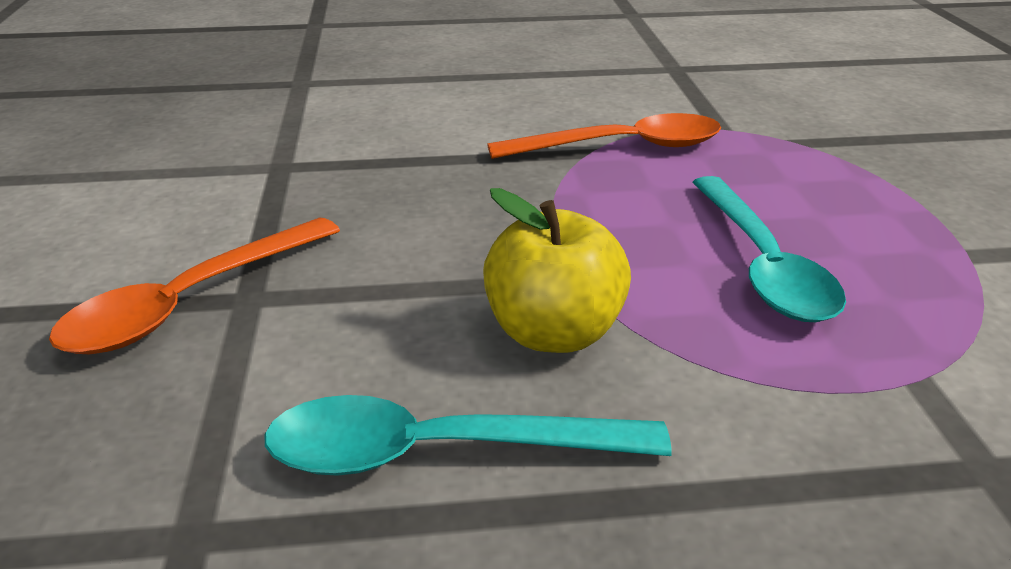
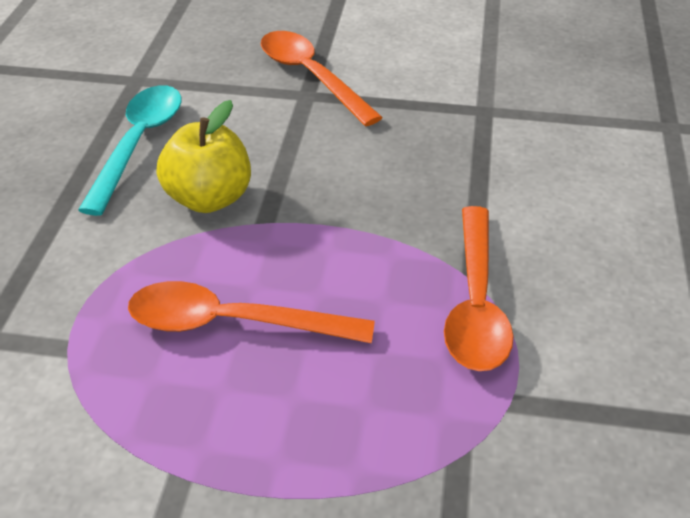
camera: 105 degrees right, 10 degrees up
(762, 265) = (232, 323): turquoise spoon -> orange spoon

